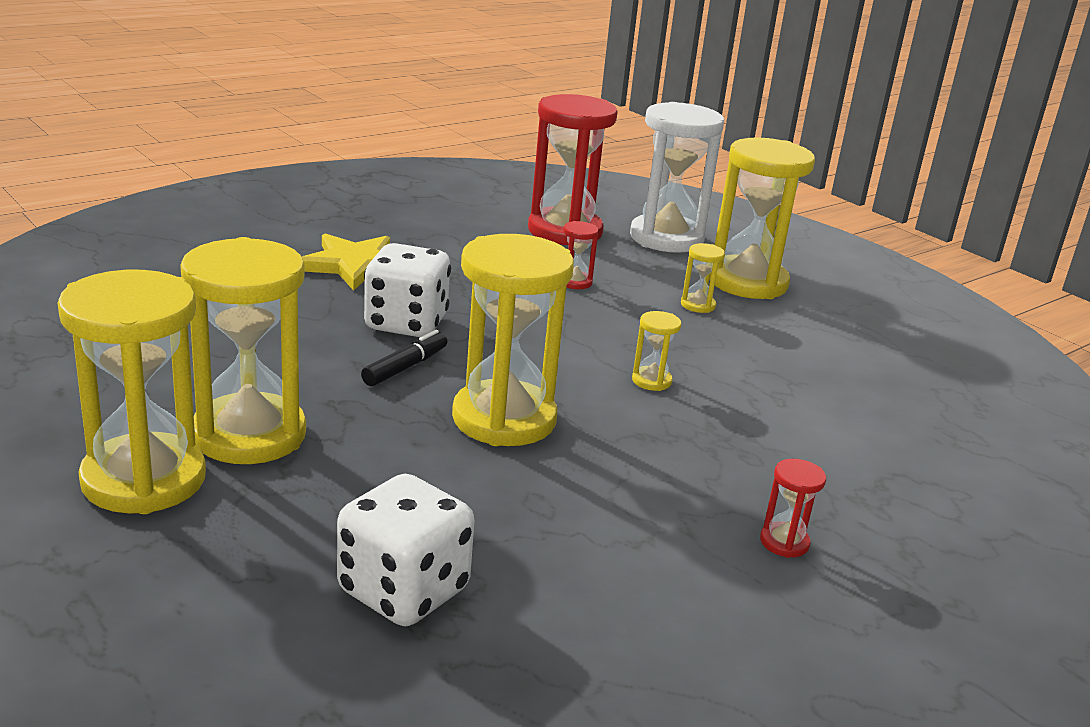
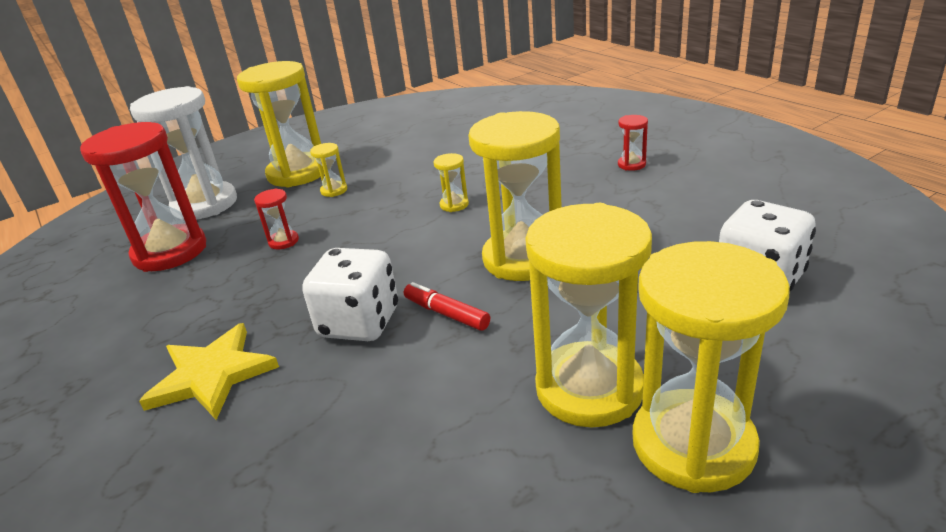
camera: 80 degrees left, 5 degrees up
(405, 367) = (446, 313): black marker -> red marker

